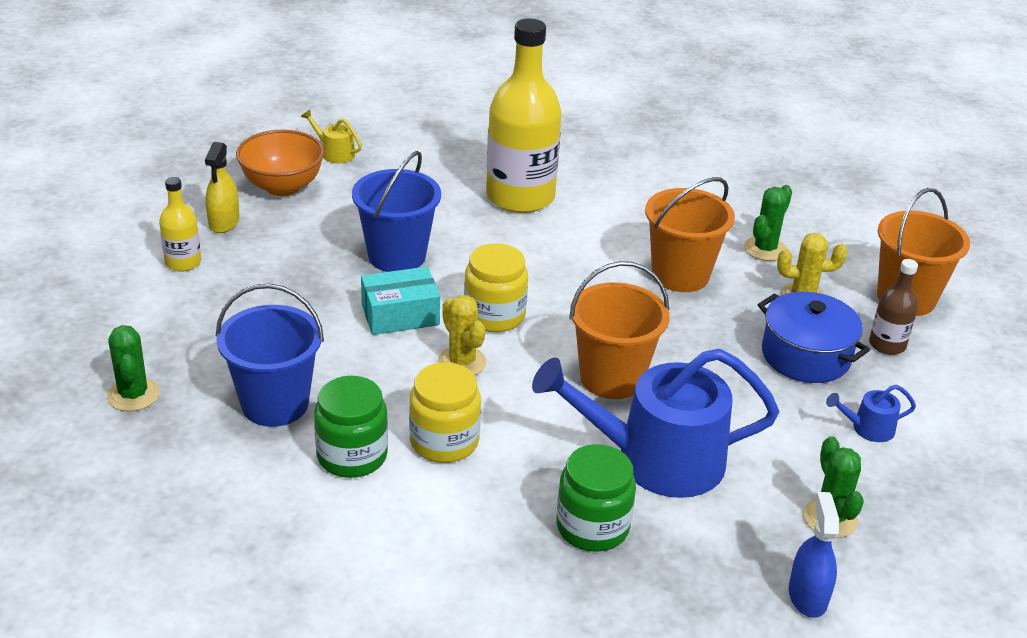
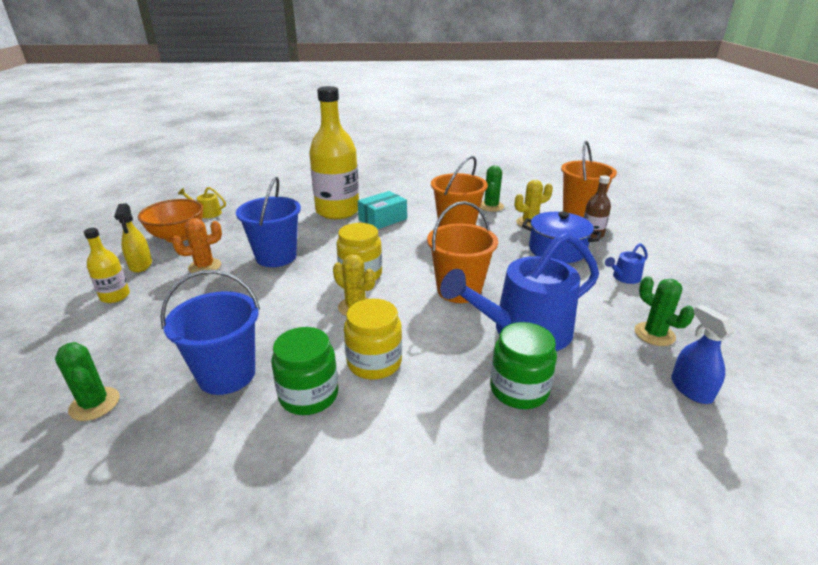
camera: 20 degrees left, 5 degrees down
(300, 246) = (205, 266): none -> orange cactus
(400, 315) = (296, 289): turquoise box -> turquoise box (382, 219)

